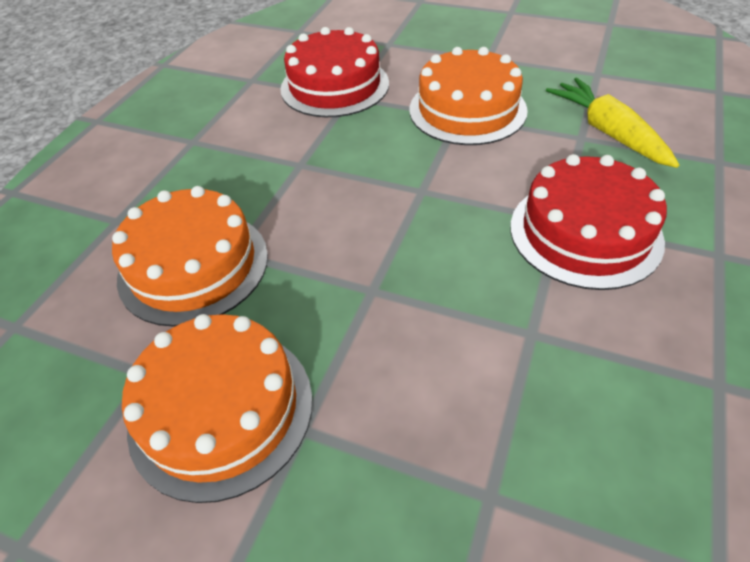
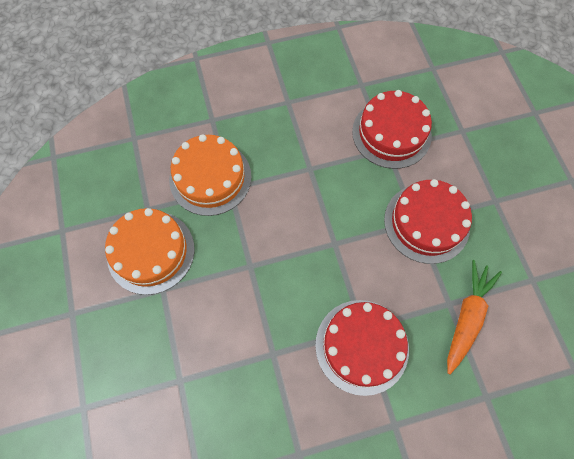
camera: 50 degrees right, 20 degrees up
(467, 110) = (426, 223): orange cake -> red cake
(608, 132) = (466, 317): yellow carrot -> orange carrot

